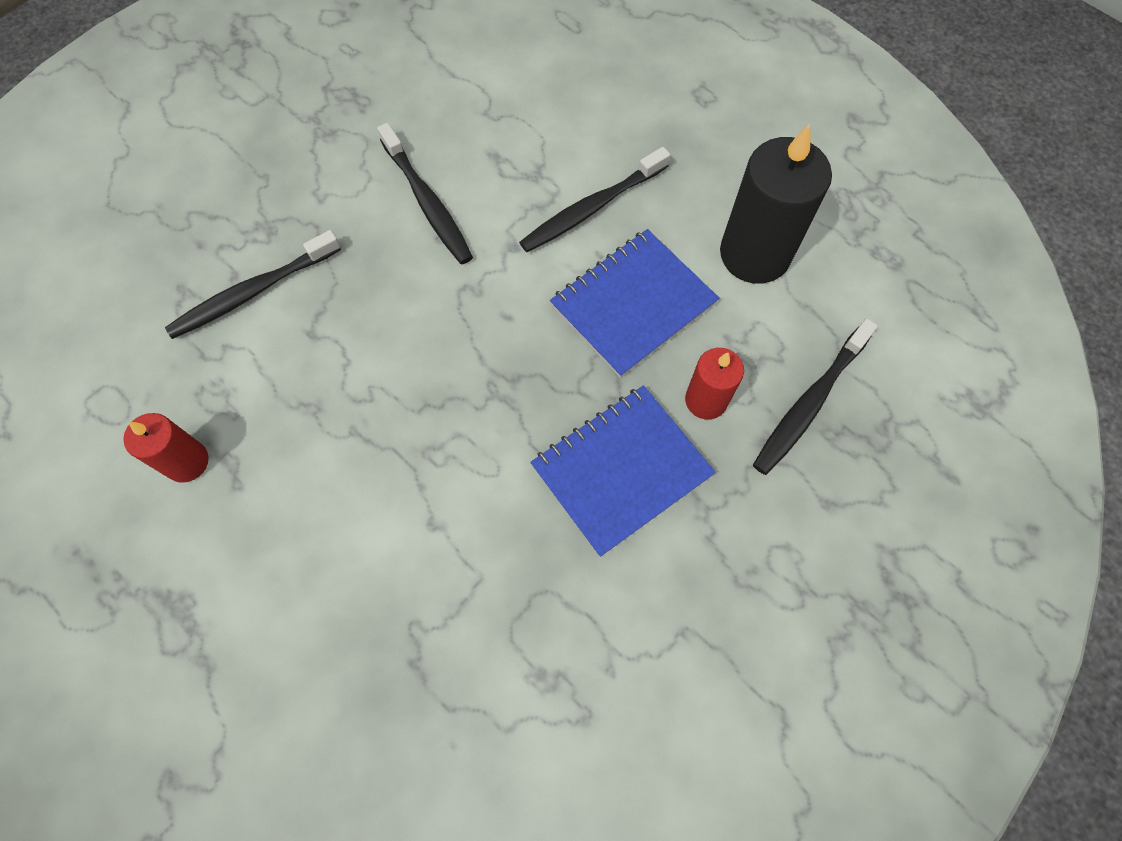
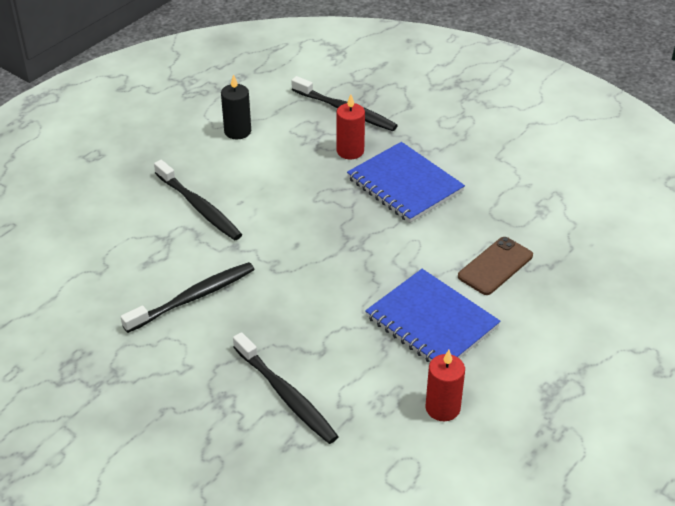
camera: 95 degrees left, 25 degrees down
(425, 576) = (495, 266): none -> brown phone
(633, 304) = (281, 184): blue notebook -> blue notebook (431, 322)
(754, 254) = (237, 131): black candle -> black candle, size x0.55

